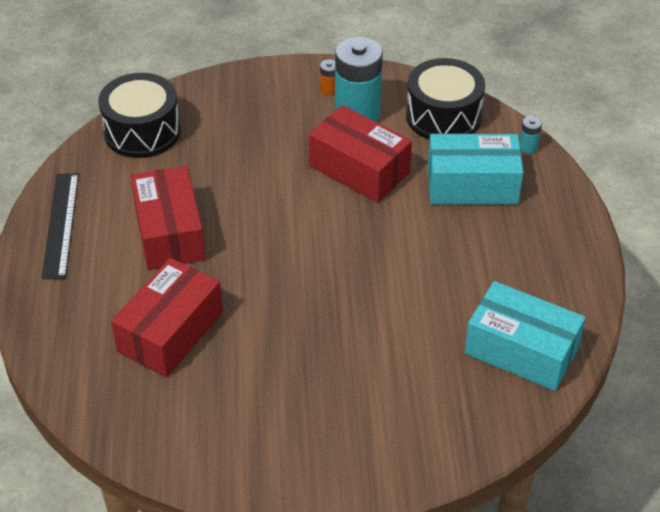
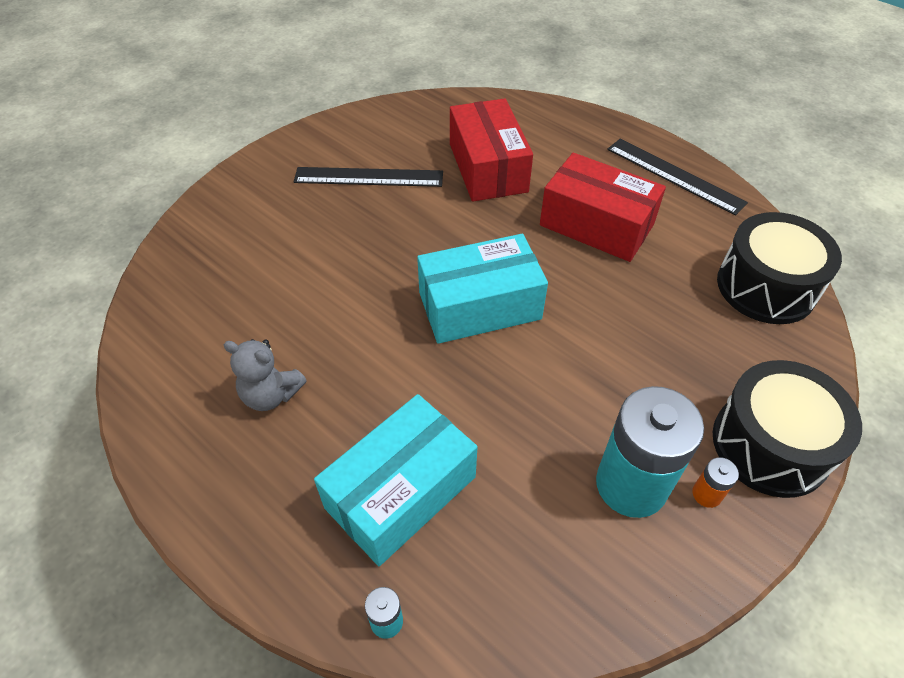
camera: 135 degrees right, 5 degrees up
(268, 395) = (369, 177): none -> black ruler
(359, 169) = (537, 410): red box -> none
(443, 116) = (540, 577): black drum -> black drum (770, 444)
(498, 278) = (271, 394): none -> grey teddy bear
(521, 351) = (192, 339): turquoise box -> turquoise box (479, 306)

